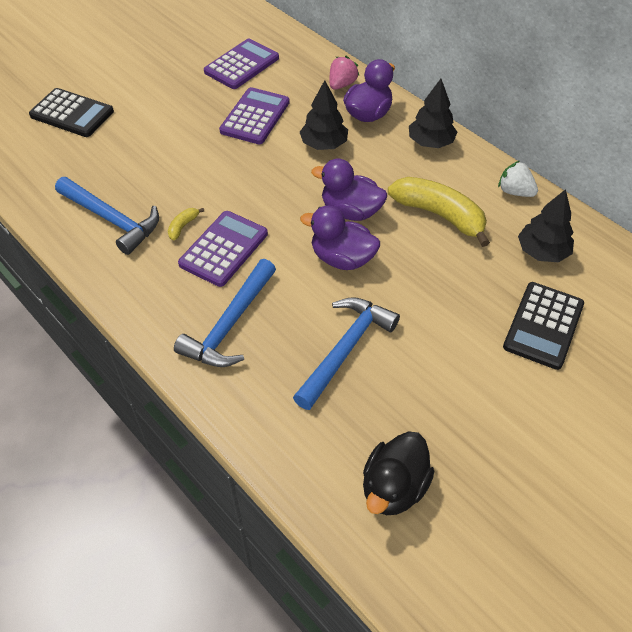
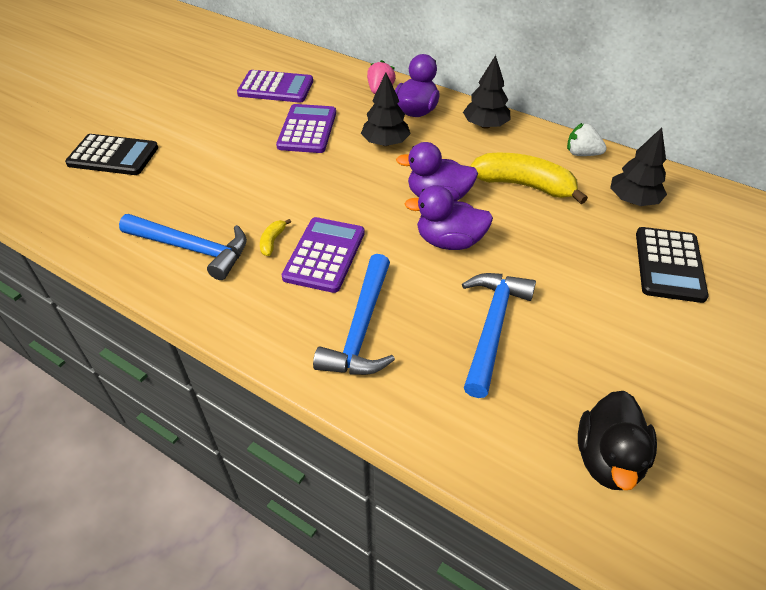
camera: 15 degrees left, 5 degrees down
(241, 65) = (276, 88): purple calculator -> purple calculator turned 75 degrees clockwise

